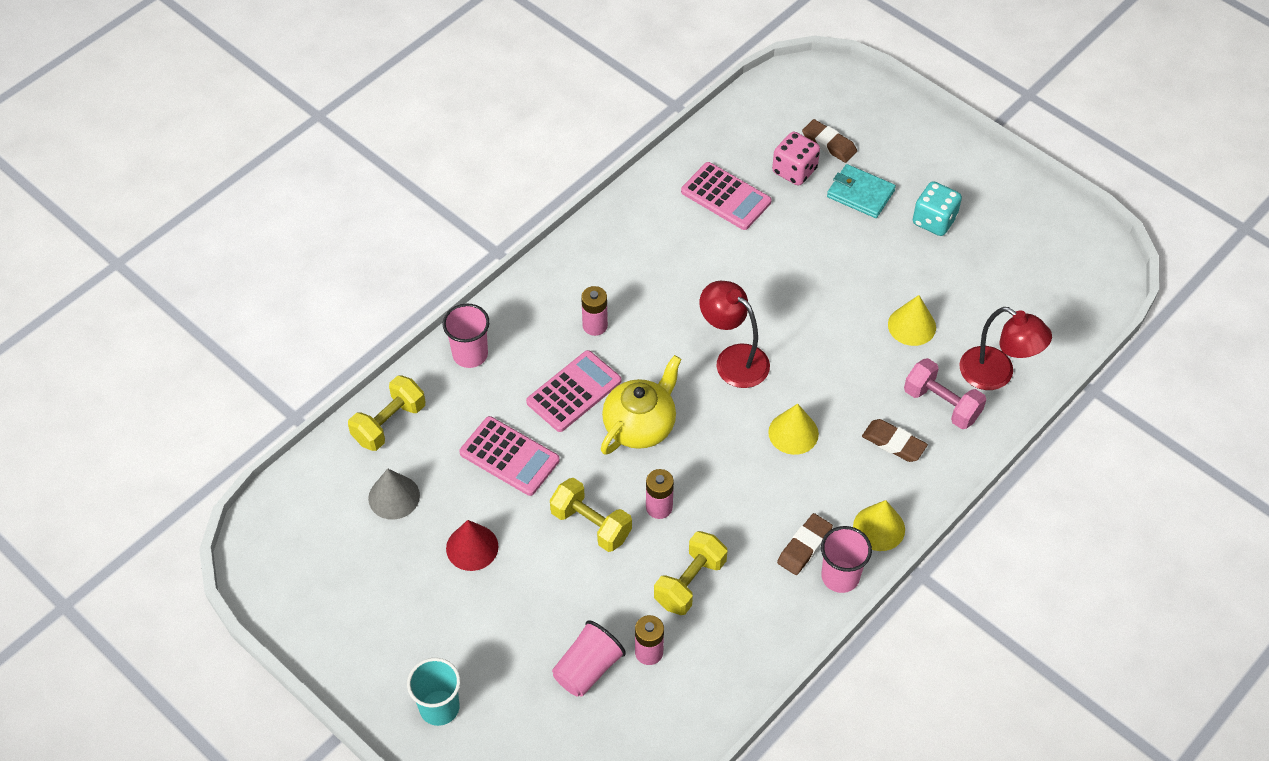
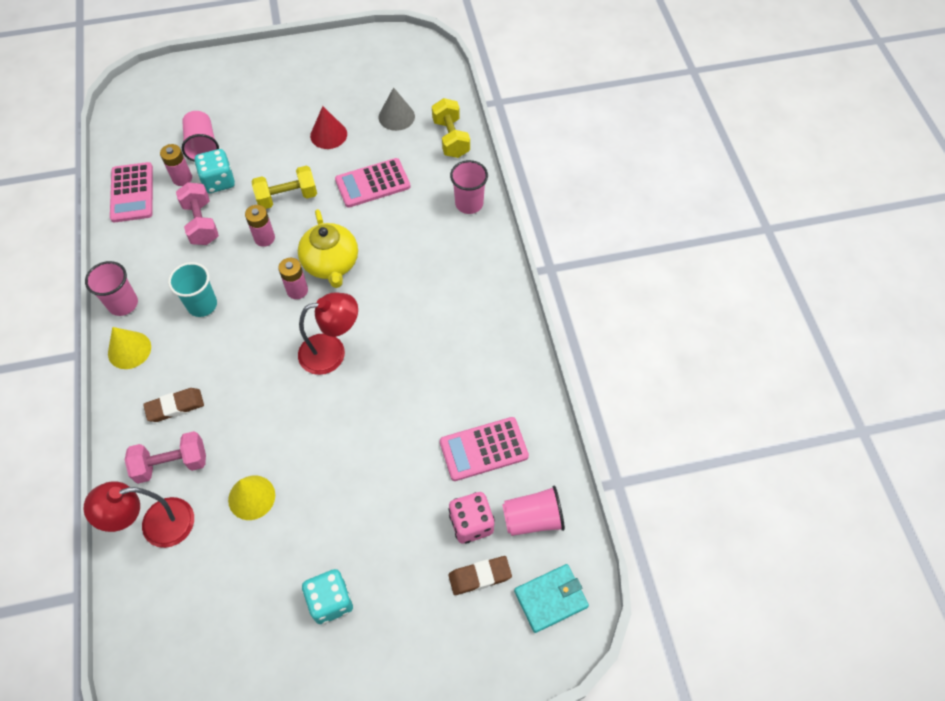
camera: 125 degrees right, 5 degrees up
(439, 707) = (249, 75): turquoise cup -> turquoise cup (202, 305)
(574, 392) = (390, 243): pink calculator -> pink calculator (132, 193)
(595, 325) = (433, 285): pink battery -> pink battery (297, 290)
(623, 610) = (218, 181): none -> turquoise dice
(690, 582) = (201, 223): yellow dumbbell -> pink dumbbell
(755, 136) = (532, 519): none -> pink cup
(793, 433) = (242, 349): yellow cone -> none
(804, 546) = (161, 298): brown eraser -> none
(860, 193) = (406, 560): turquoise wallet -> turquoise wallet (550, 599)

